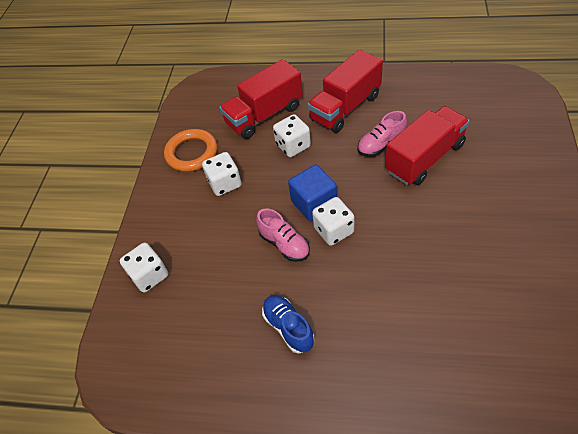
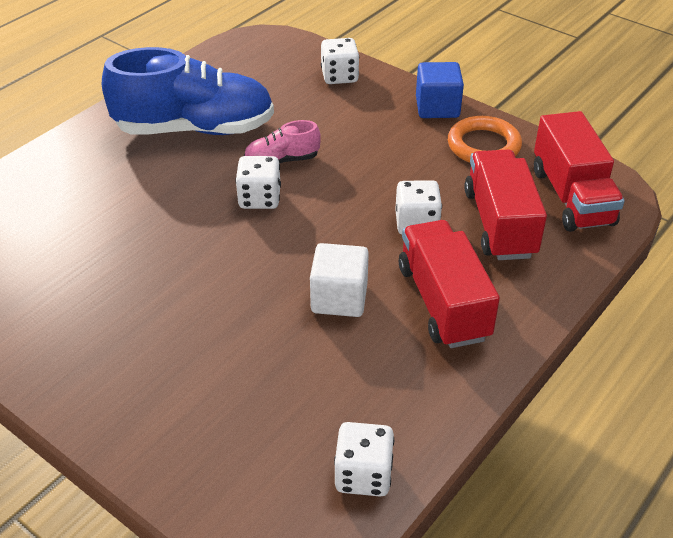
camera: 115 degrees right, 10 degrees down
(225, 183) = (409, 152): white dice -> white dice (363, 475)
(288, 327) = (195, 129): blue shoe -> blue shoe, size x2.19
(314, 203) = (310, 201): blue cube -> blue cube (437, 107)
(381, 145) = (339, 298): pink shoe -> white cube
(424, 158) = (275, 324): red truck -> red truck (571, 197)

